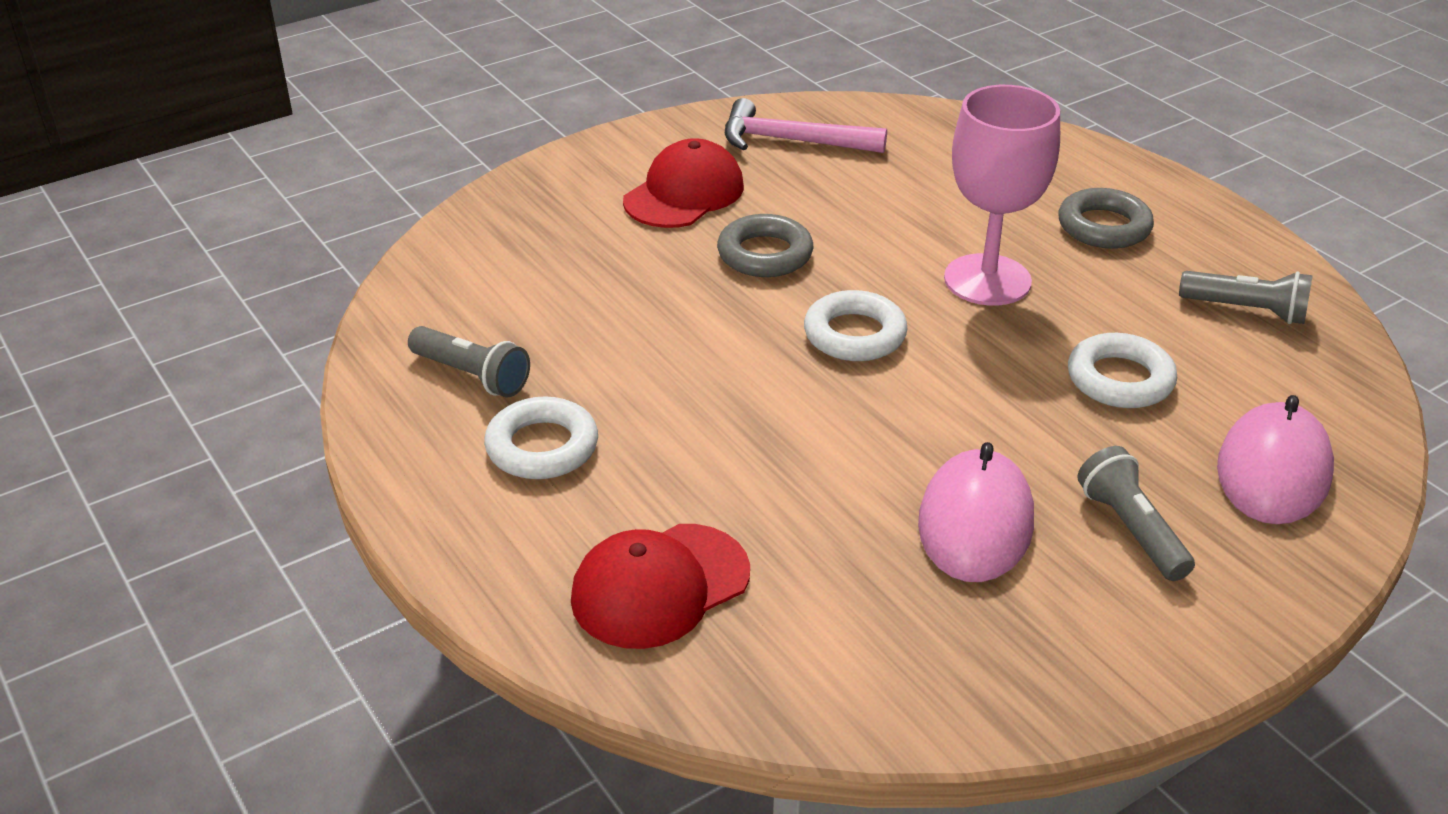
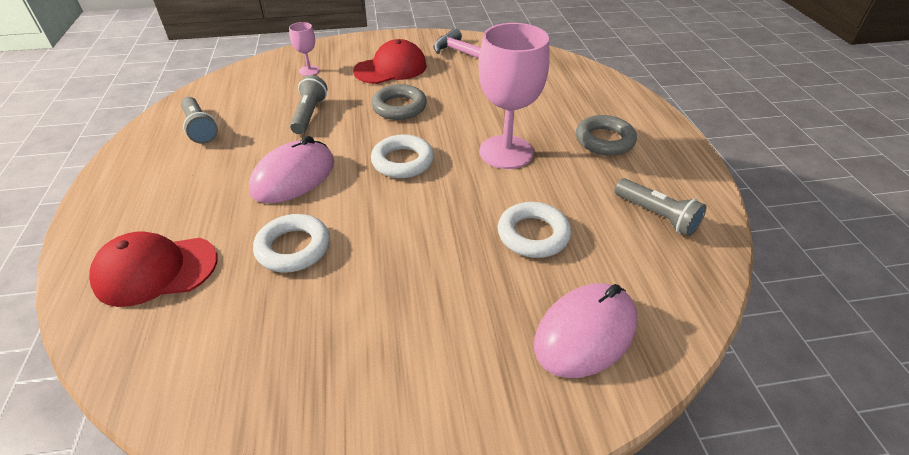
camera: 25 degrees right, 5 degrees up
(542, 447) = (189, 173): white ring -> white ring (293, 248)
(547, 231) = (309, 71): none -> pink goblet
(975, 523) = (359, 297): pink mouse -> pink mouse (293, 177)
(1131, 530) = (450, 339): grey flashlight -> grey flashlight (309, 114)

